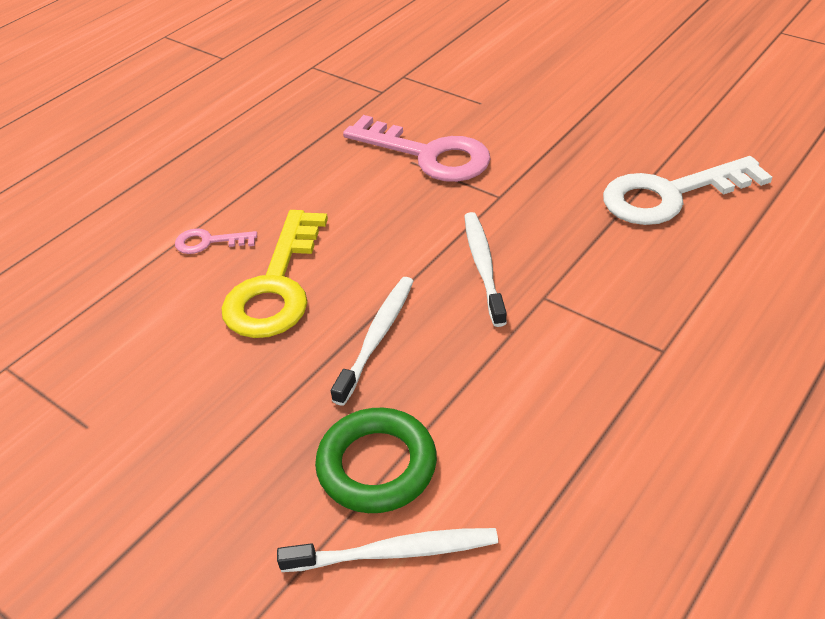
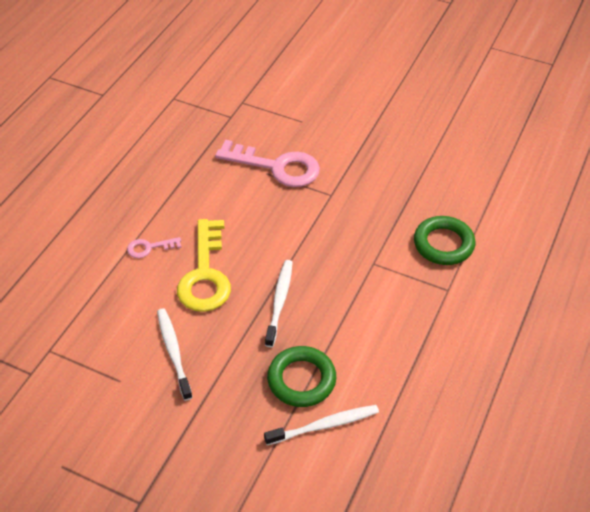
camera: 15 degrees left, 5 degrees up
(483, 266) = (332, 246): white toothbrush -> white toothbrush (173, 352)
(667, 280) = (443, 244): none -> green ring
(670, 195) = (437, 184): white key -> none

